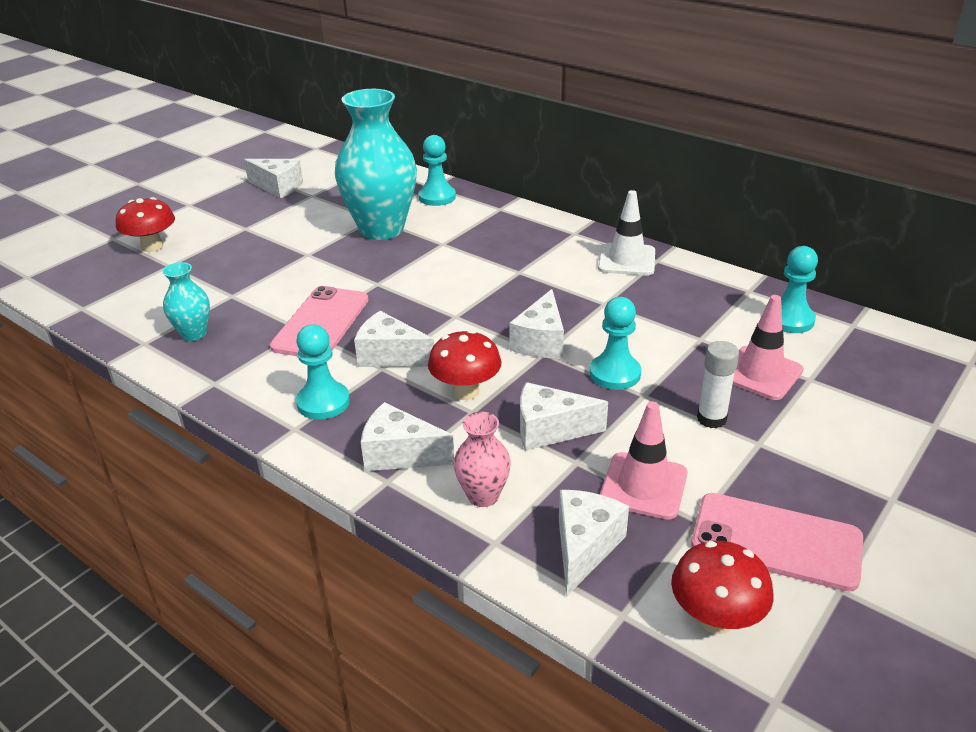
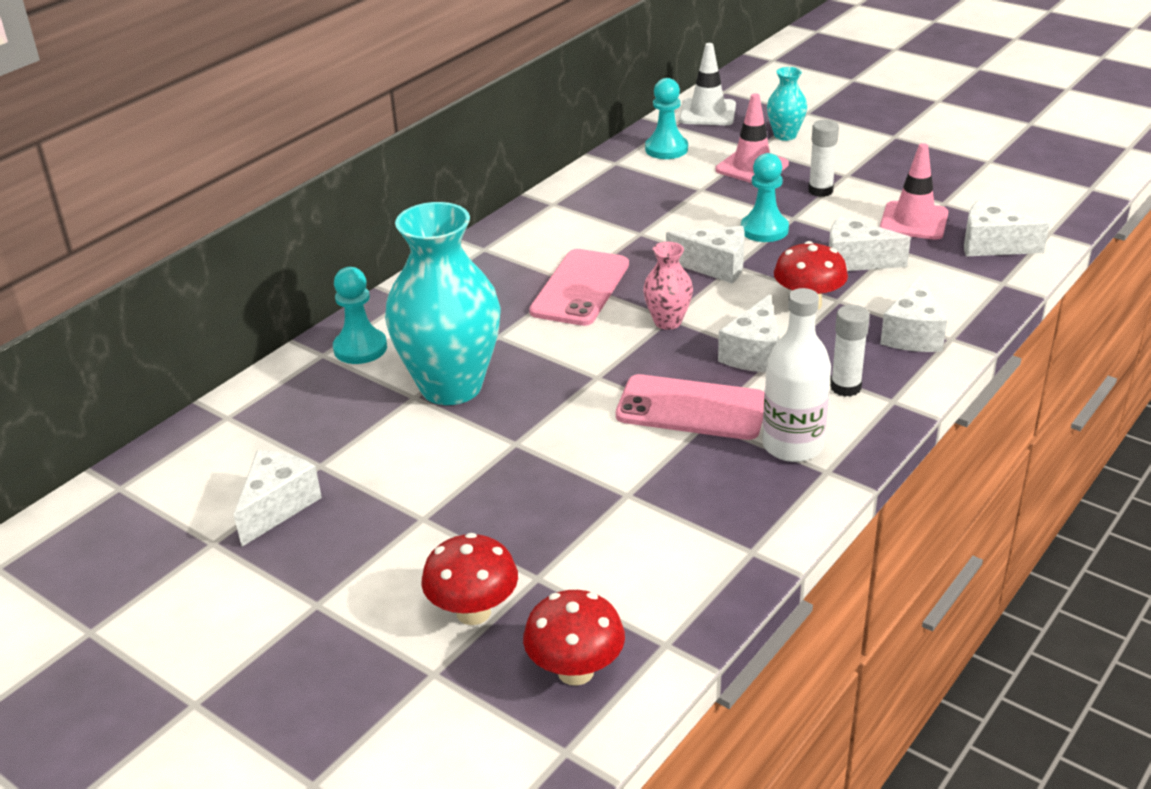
camera: 90 degrees left, 0 degrees up
(194, 334) = (726, 509): turquoise vase -> turquoise vase (785, 135)
(253, 368) = (792, 446): none -> white bottle
(323, 402) = (845, 387): turquoise pawn -> white glue stick
(483, 496) = (952, 289): pink vase -> pink vase (667, 322)
(550, 430) = (855, 260): white cheese -> white cheese turned 105 degrees clockwise
(626, 260) = (551, 219): white traffic cone -> white traffic cone (707, 113)
(715, 619) = (1036, 201): red mushroom -> red mushroom (575, 671)
(776, 541) = (954, 177): pink phone -> pink phone (580, 288)

